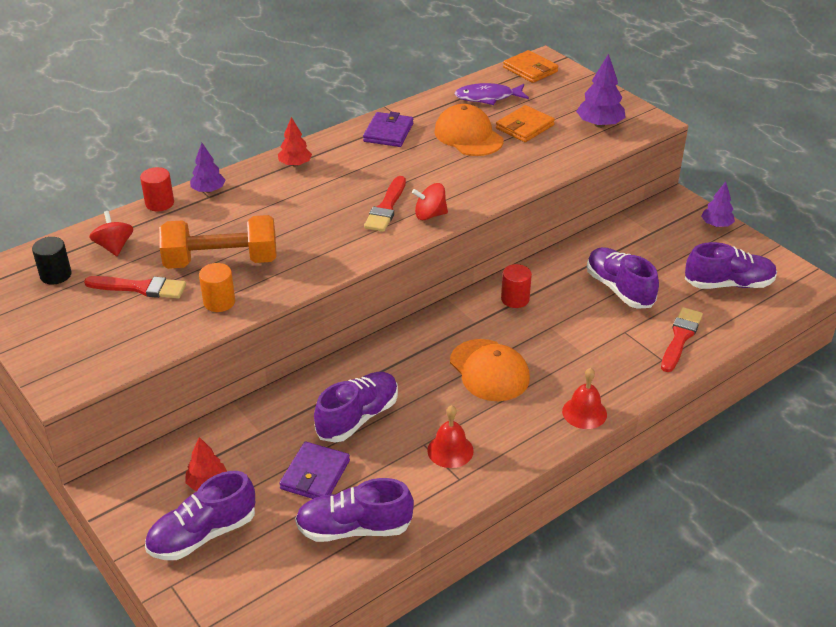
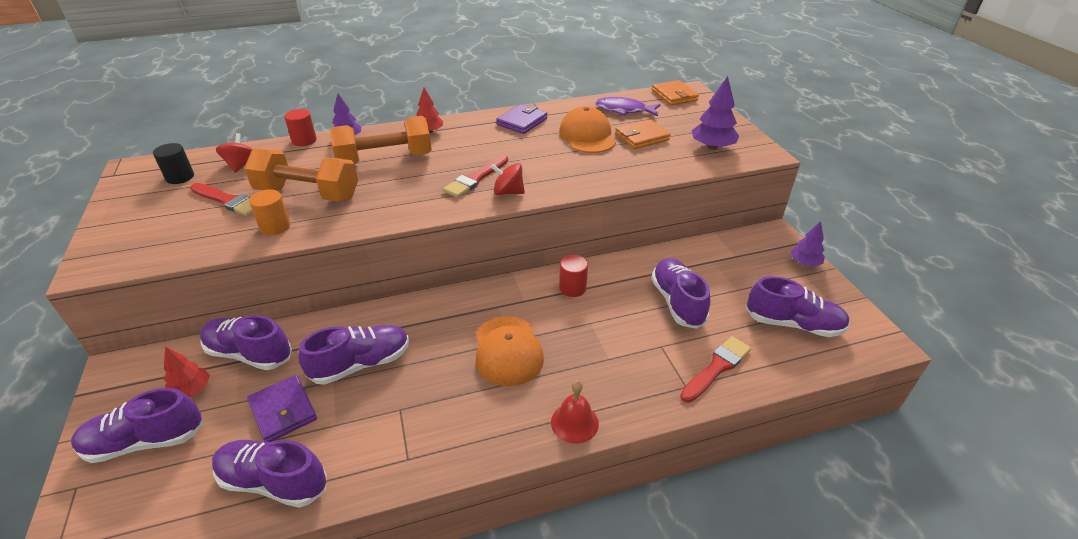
camera: 20 degrees right, 0 degrees up
(237, 438) = (249, 354): none -> purple shoe
(272, 206) = (385, 159): none -> orange dumbbell
(315, 475) = (283, 411): purple wallet -> purple wallet turned 75 degrees counterclockwise
(450, 450) = (419, 424): red bell -> none

